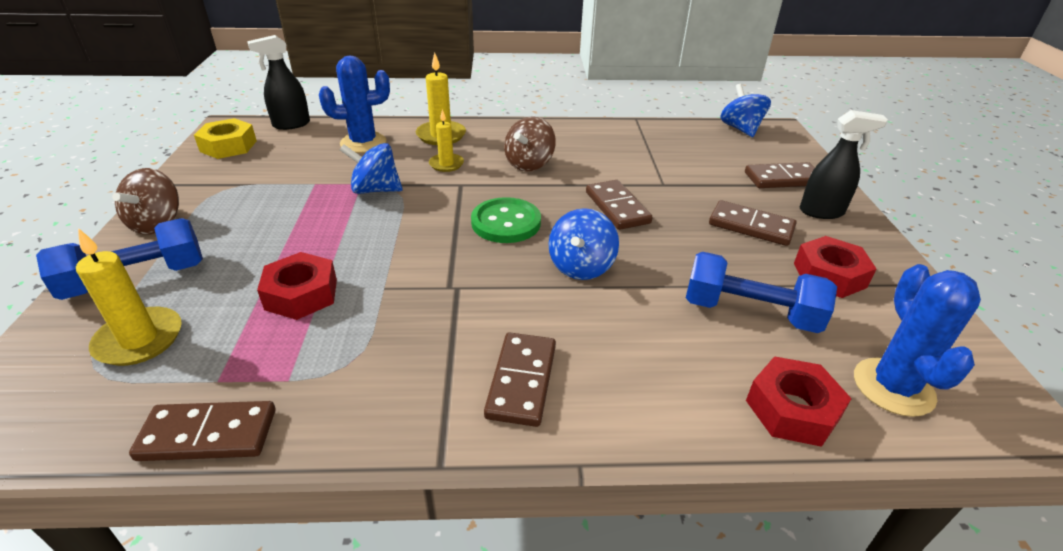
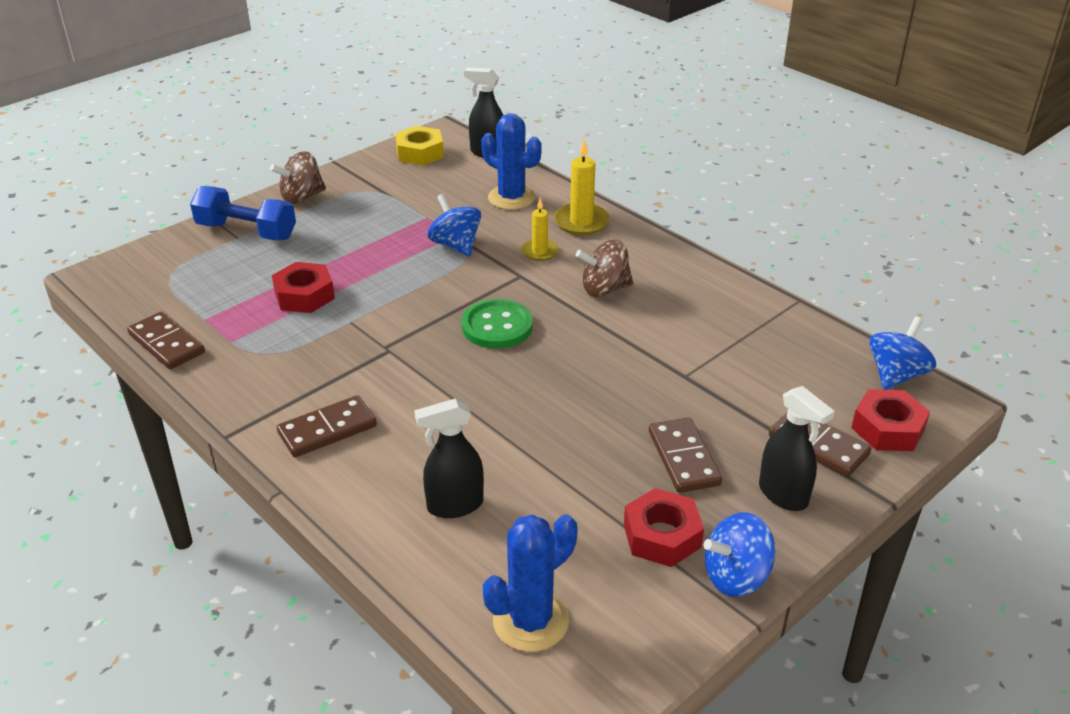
camera: 50 degrees right, 0 degrees up
(139, 339) = (204, 271): yellow candle -> none
(581, 267) = (487, 392): blue spinning top -> blue spinning top (736, 577)
(617, 207) = (602, 369): brown domino -> none
(710, 356) = (454, 505): none -> black spray bottle
(750, 312) = (538, 506): blue dumbbell -> none
(792, 409) = (438, 570): red nut -> red nut (887, 429)

